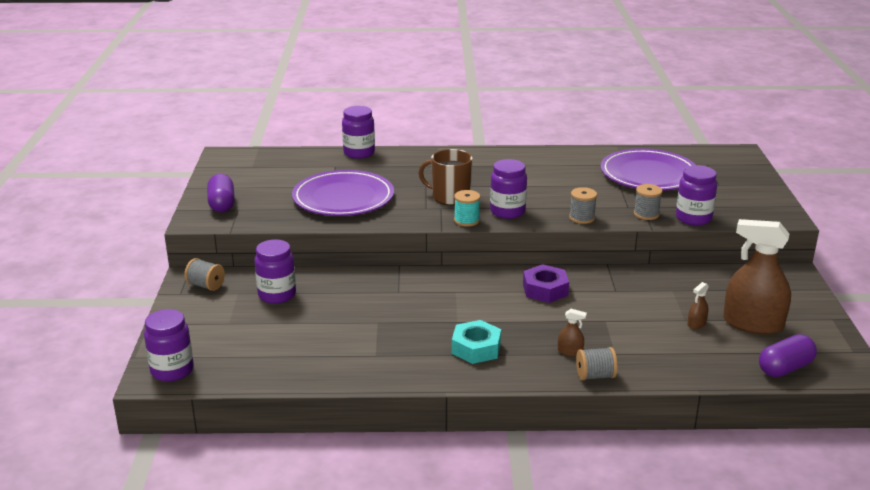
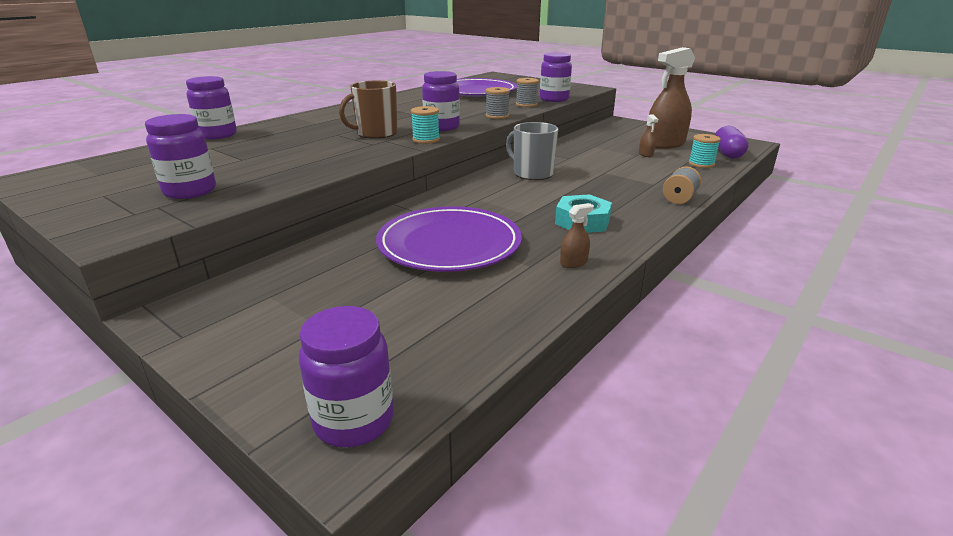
camera: 50 degrees left, 0 degrees up
(206, 285) = (208, 310): grey spool -> none
(222, 204) = (122, 210): purple capsule -> none
(277, 295) = (324, 274): purple jar -> purple jar (190, 191)
(343, 198) = (275, 161): purple plate -> purple plate (449, 244)
(545, 290) = (532, 173): purple nut -> grey mug
(570, 352) = (633, 194): brown spray bottle -> brown spray bottle (573, 262)
(718, 362) = (701, 164): none -> turquoise spool

